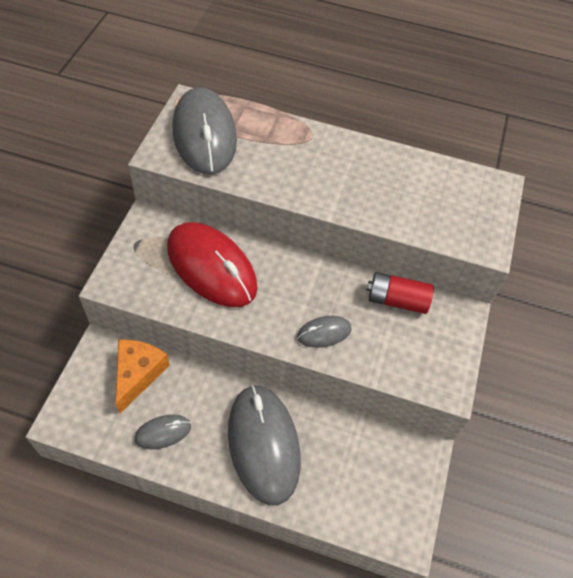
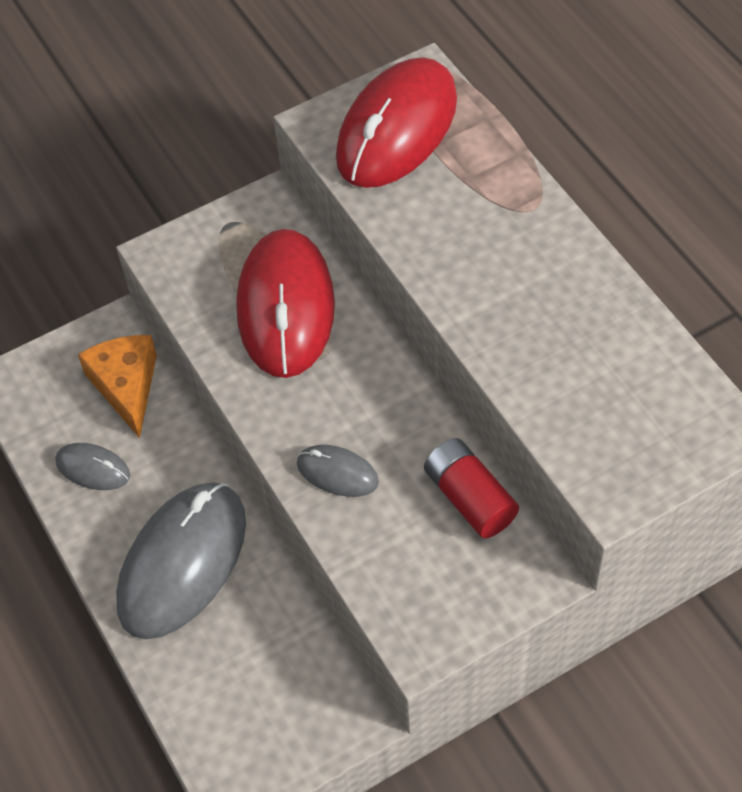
camera: 50 degrees right, 0 degrees up
(138, 374) = (126, 386): orange cheese -> orange cheese turned 75 degrees counterclockwise
(204, 135) = (397, 129): grey mouse -> red mouse

